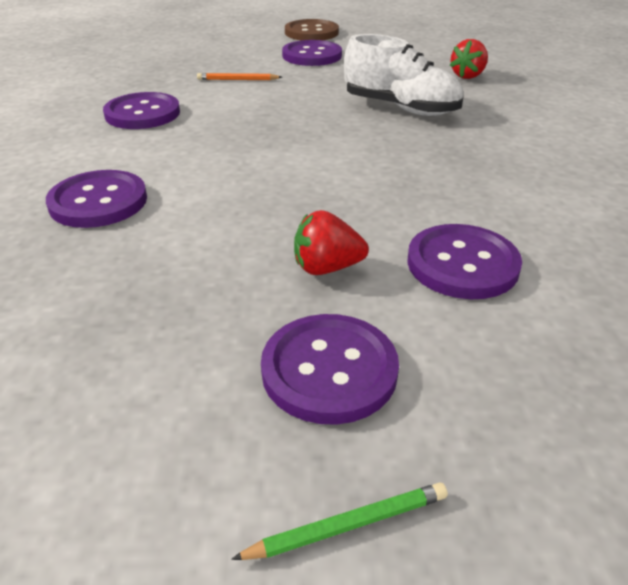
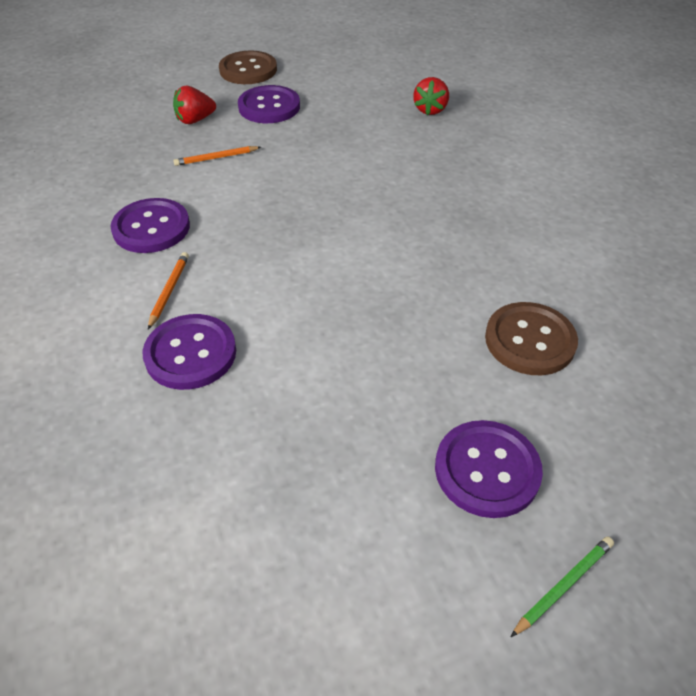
camera: 20 degrees left, 10 degrees up
(120, 156) = (169, 291): none -> orange pencil
(327, 268) = (432, 373): red strawberry -> red strawberry (195, 120)
(401, 108) = (393, 167): white shoe -> none
(462, 264) = (529, 340): purple button -> brown button

